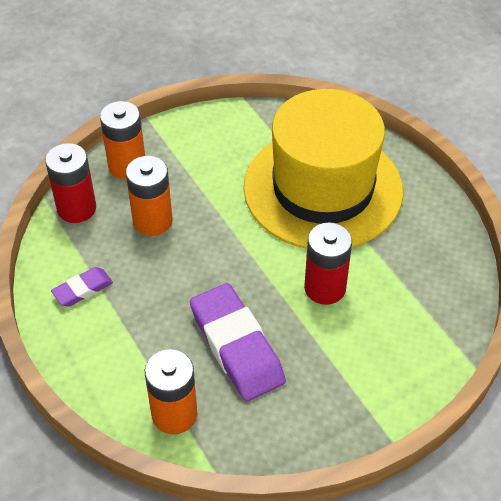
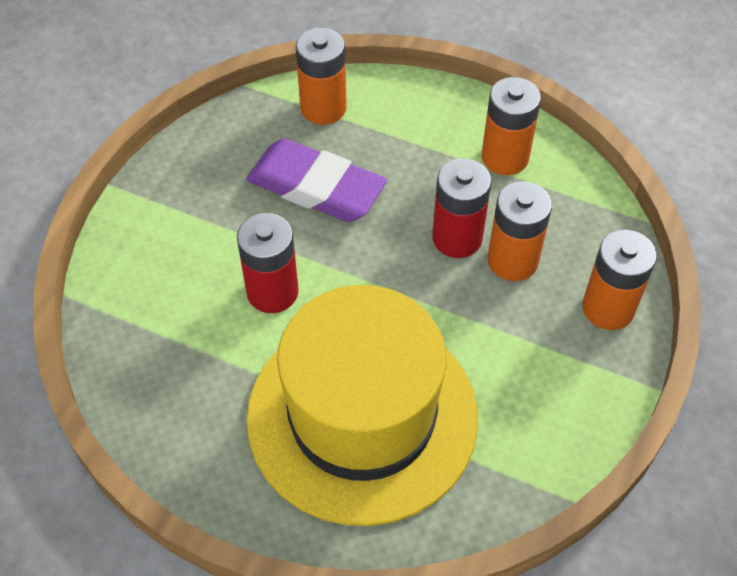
camera: 145 degrees right, 5 degrees up
(76, 208) = (602, 228): red battery -> red battery (457, 238)
(83, 289) = (505, 157): purple eraser -> orange battery

